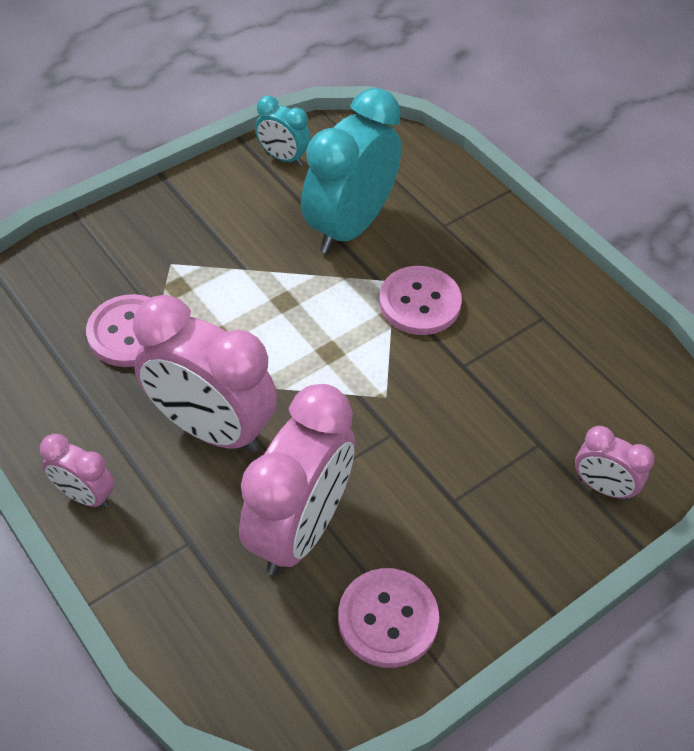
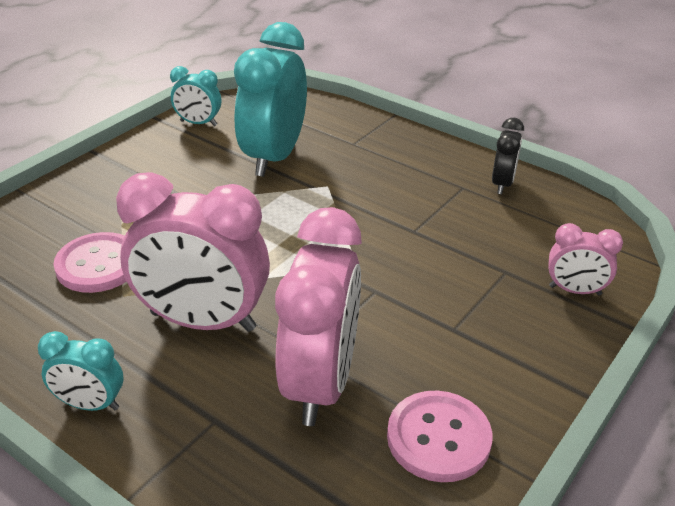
camera: 15 degrees left, 15 degrees down
(85, 495) = (90, 404): pink clock -> turquoise clock
(419, 302) = (356, 195): pink button -> none
(589, 323) = (502, 184): none -> black clock

